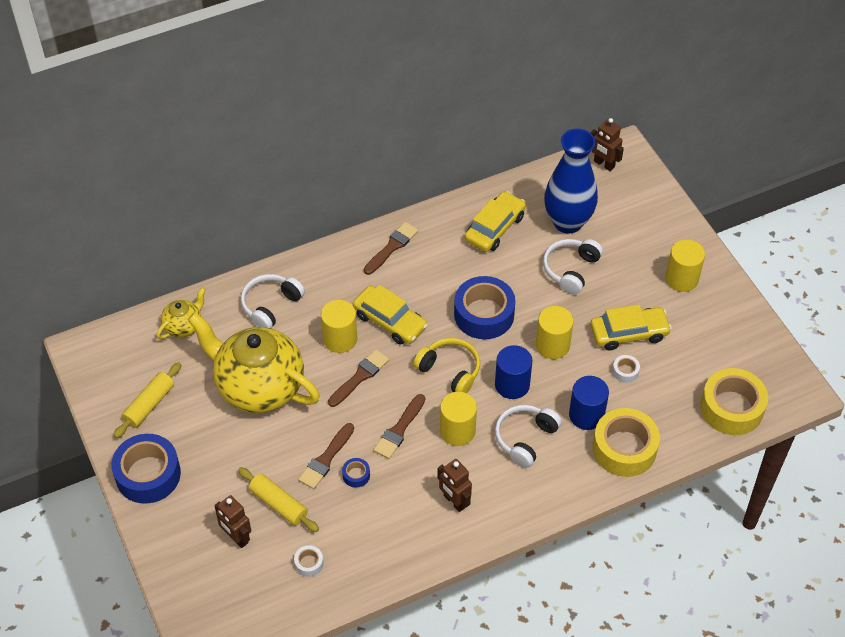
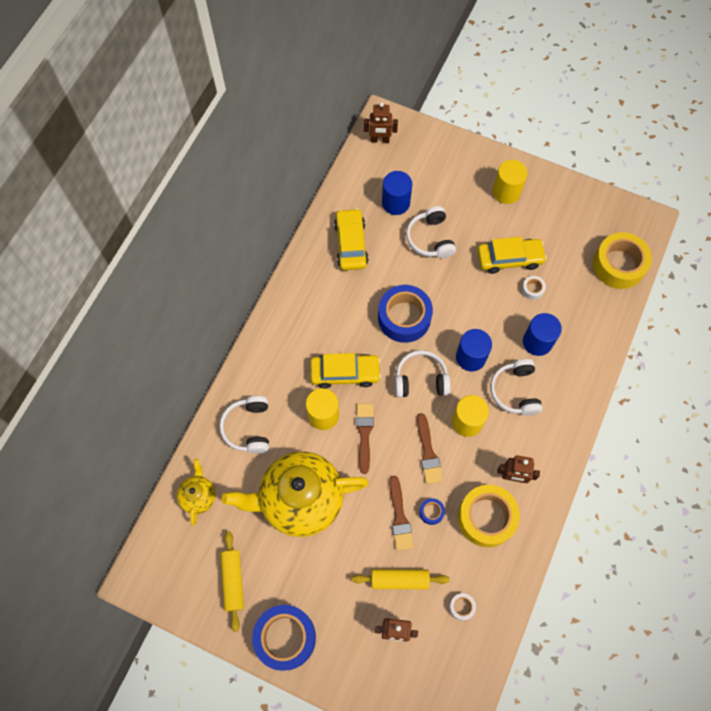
camera: 40 degrees left, 15 degrees up
(392, 247) = (293, 313): brown brush -> none
(450, 371) = (421, 379): yellow headphones -> white headphones
(552, 345) = (470, 306): yellow cylinder -> none
(567, 222) = (395, 203): blue vase -> blue cylinder
(624, 448) = (582, 347): yellow tape -> yellow tape (486, 518)
(629, 333) = (509, 259): yellow car -> yellow car turned 45 degrees clockwise

